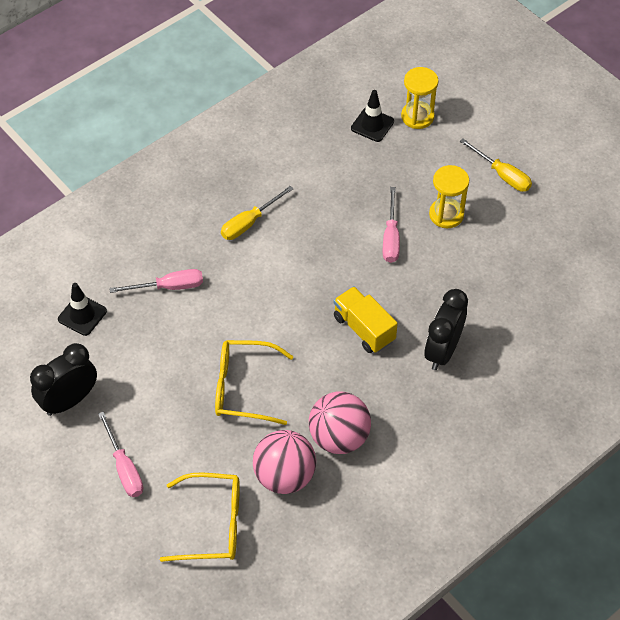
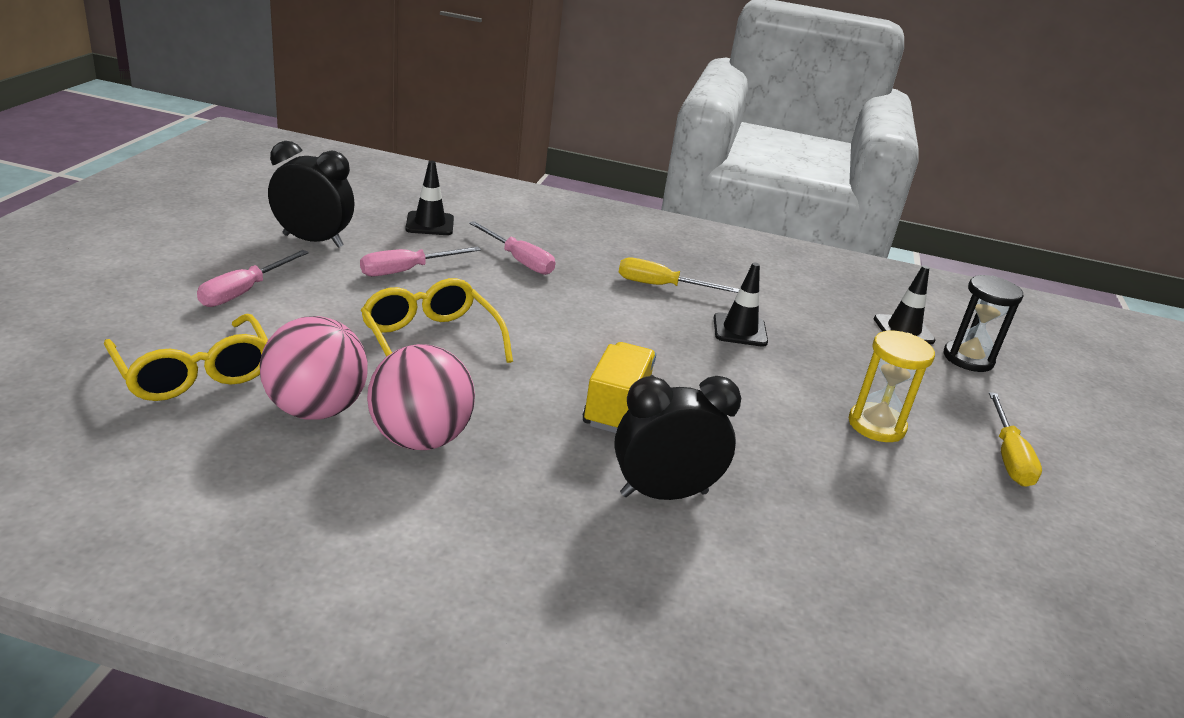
camera: 50 degrees right, 25 degrees down
(323, 214) = (740, 330): none -> black traffic cone
(391, 237) = (778, 389): pink screwdriver -> pink screwdriver (407, 270)
(417, 116) = (968, 359): yellow hourglass -> black hourglass

